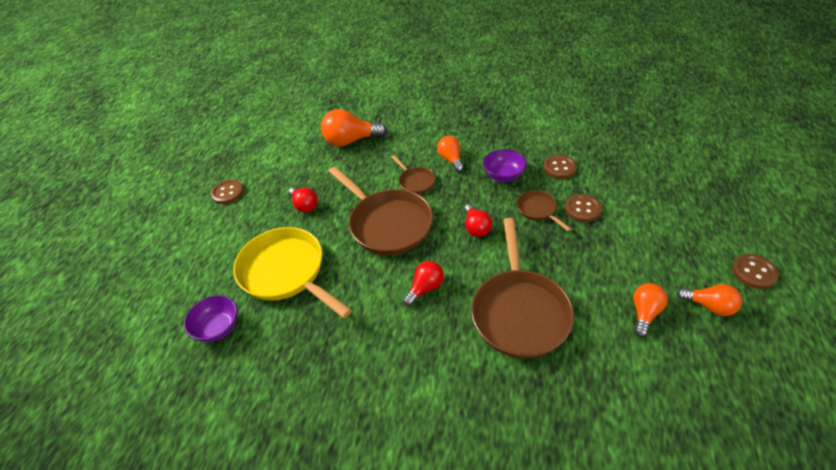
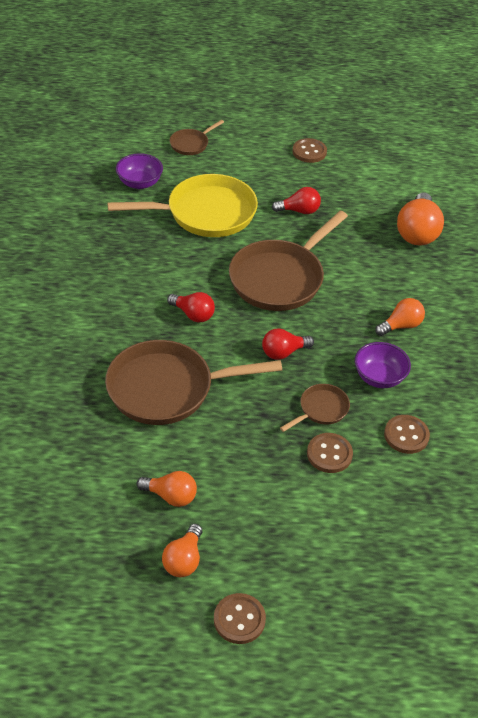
camera: 75 degrees right, 0 degrees up
(286, 272) = (205, 213): yellow pan -> yellow pan turned 45 degrees clockwise
(304, 205) = (299, 211): red light bulb -> red light bulb turned 135 degrees counterclockwise
(351, 141) = (417, 232): orange light bulb -> orange light bulb turned 150 degrees counterclockwise
(415, 181) = (353, 295): brown pan -> brown pan (191, 144)

